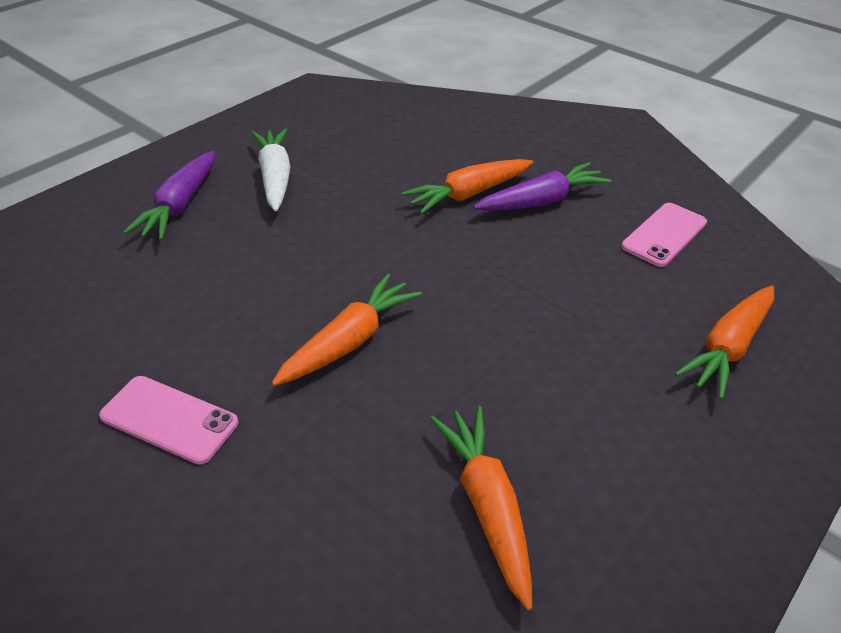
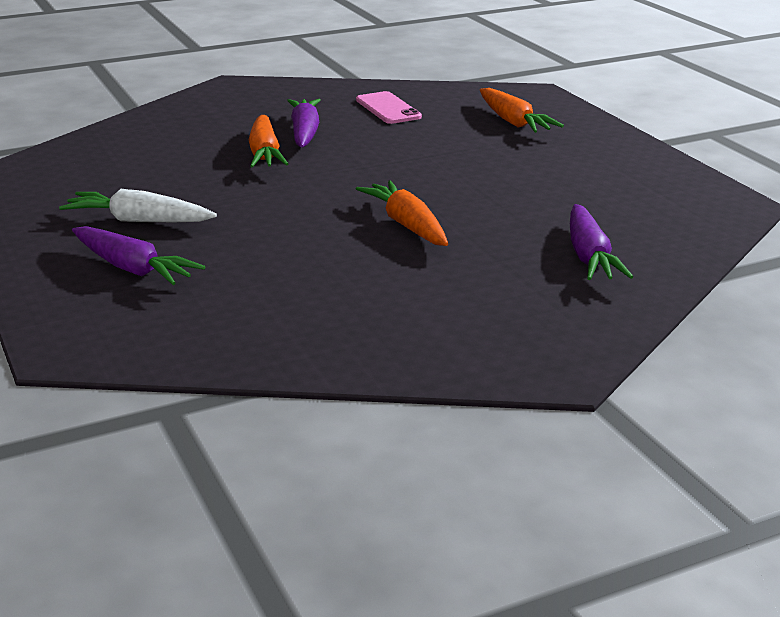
camera: 65 degrees left, 15 degrees down
(169, 419) = (439, 300): pink phone -> none
(338, 535) = (589, 256): none -> purple carrot
(487, 506) = (593, 211): orange carrot -> none

